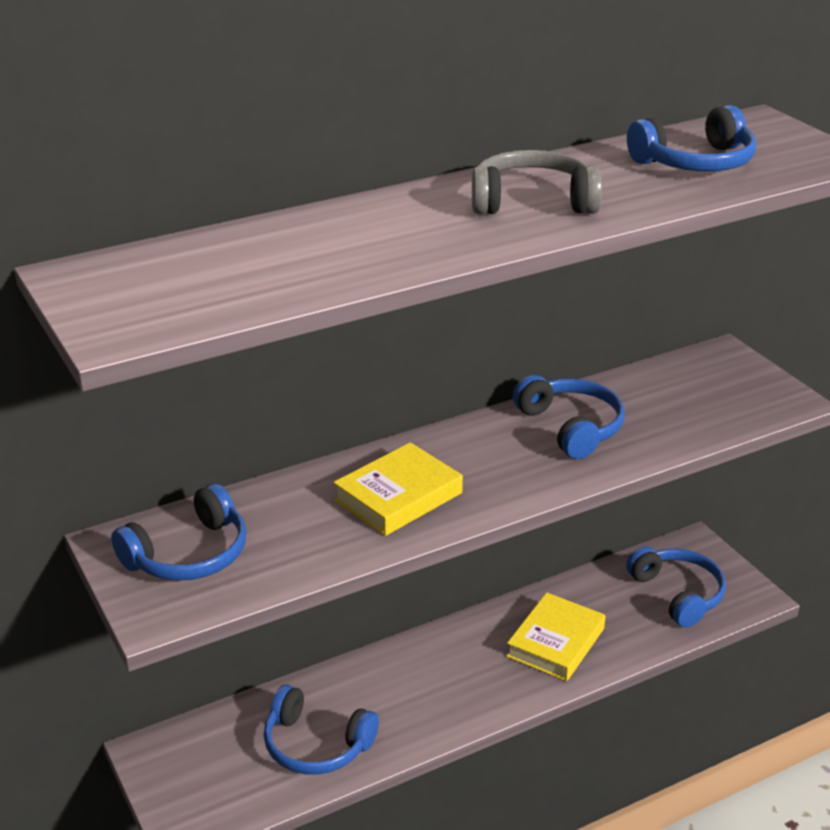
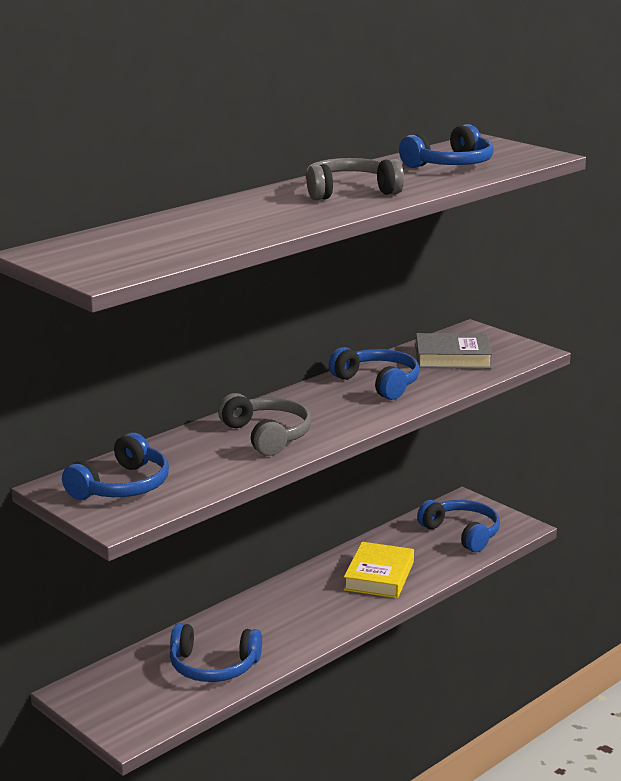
camera: 15 degrees left, 10 degrees down
(398, 496) = (267, 435): yellow book -> grey headphones
(682, 397) = (452, 358): none -> grey book

